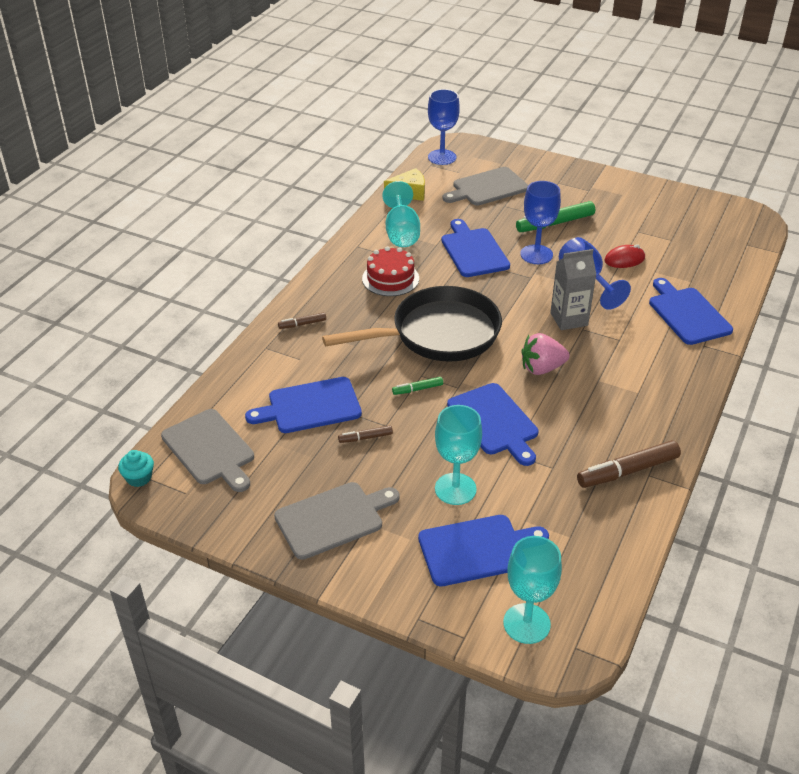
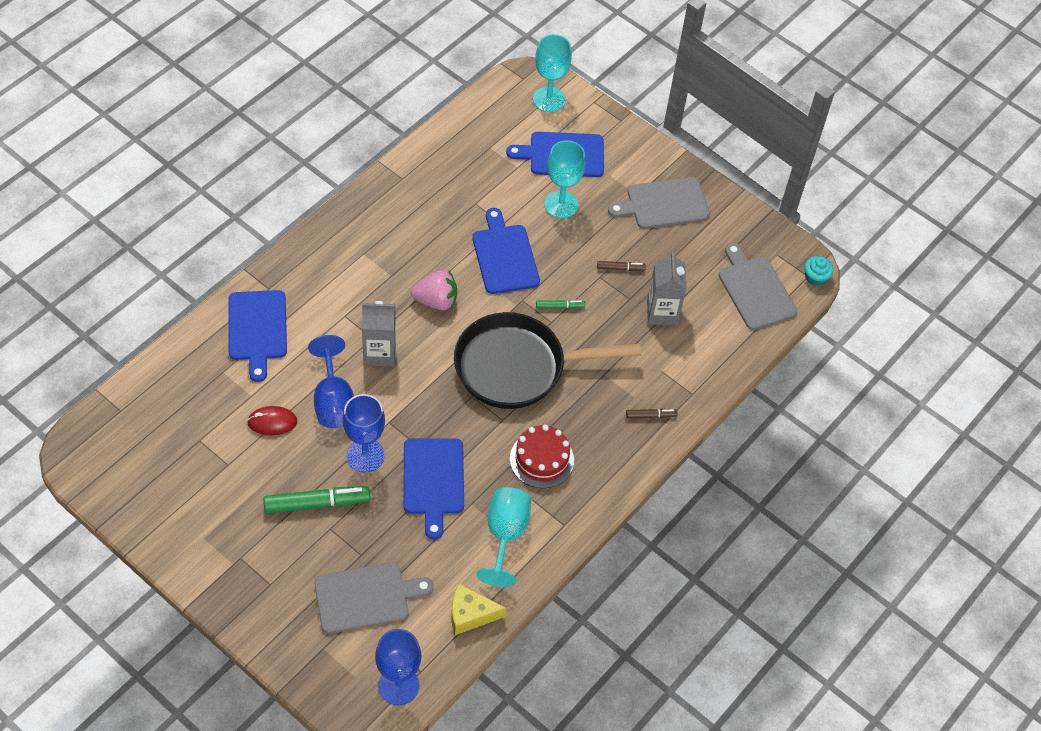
camera: 170 degrees left, 15 degrees up
(310, 406) = (662, 313): blue cutting board -> grey carton
(627, 471) = (417, 185): brown marker -> none

